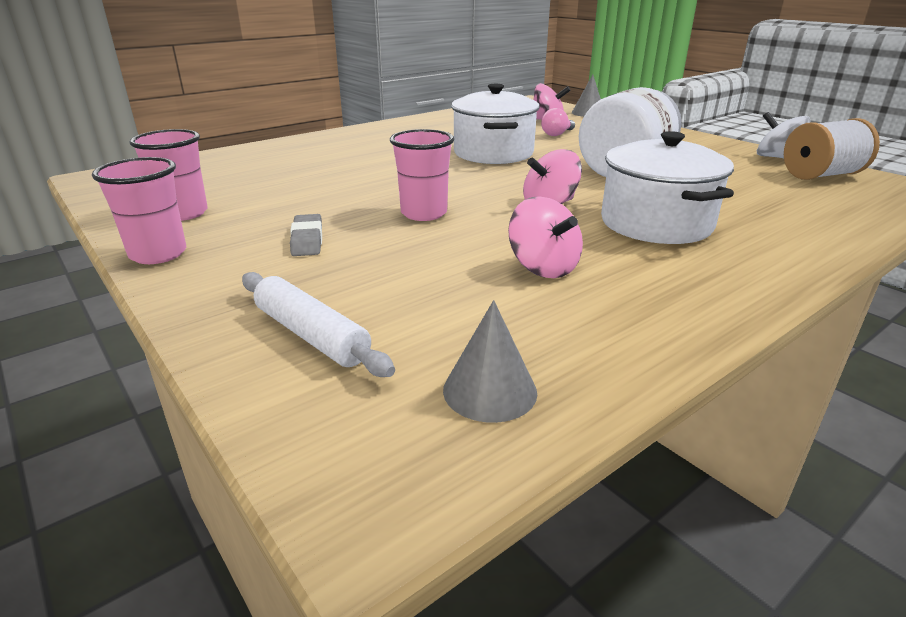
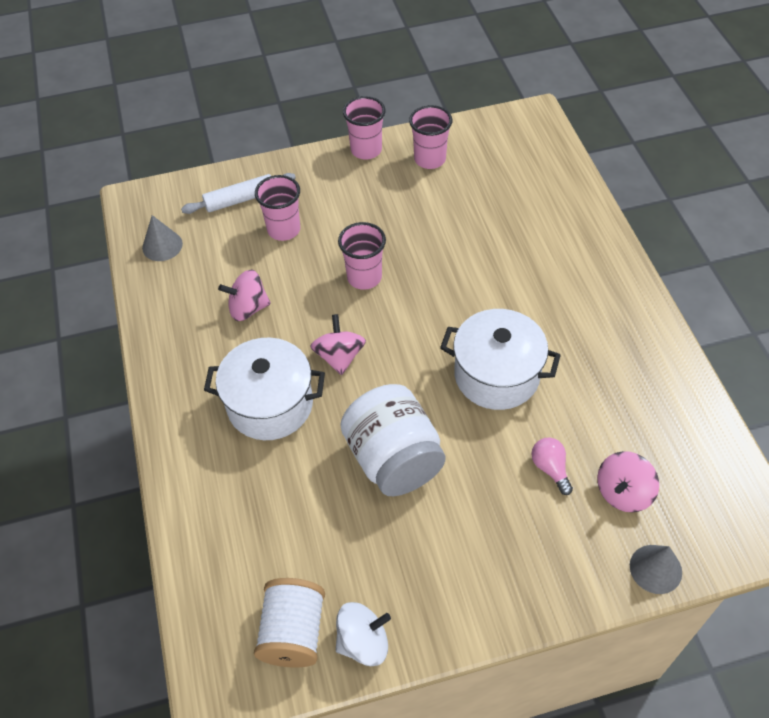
camera: 115 degrees right, 25 degrees up
(307, 240) = (351, 211): grey eraser -> none
(369, 277) = (284, 230): none -> pink cup

